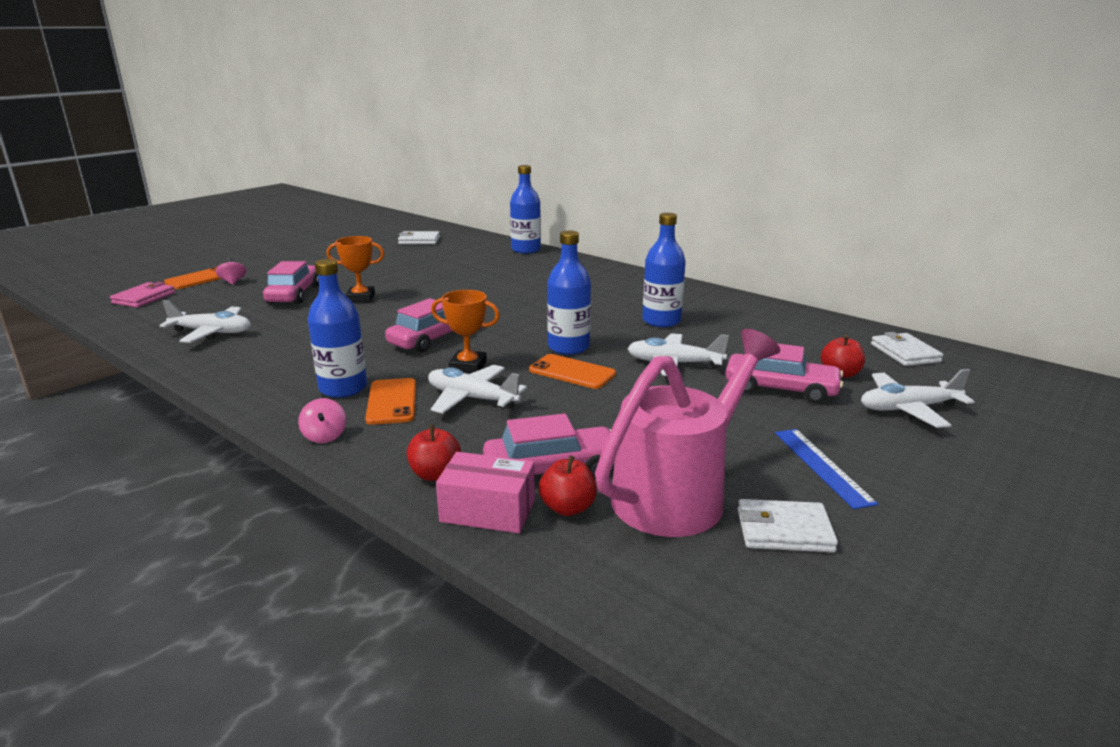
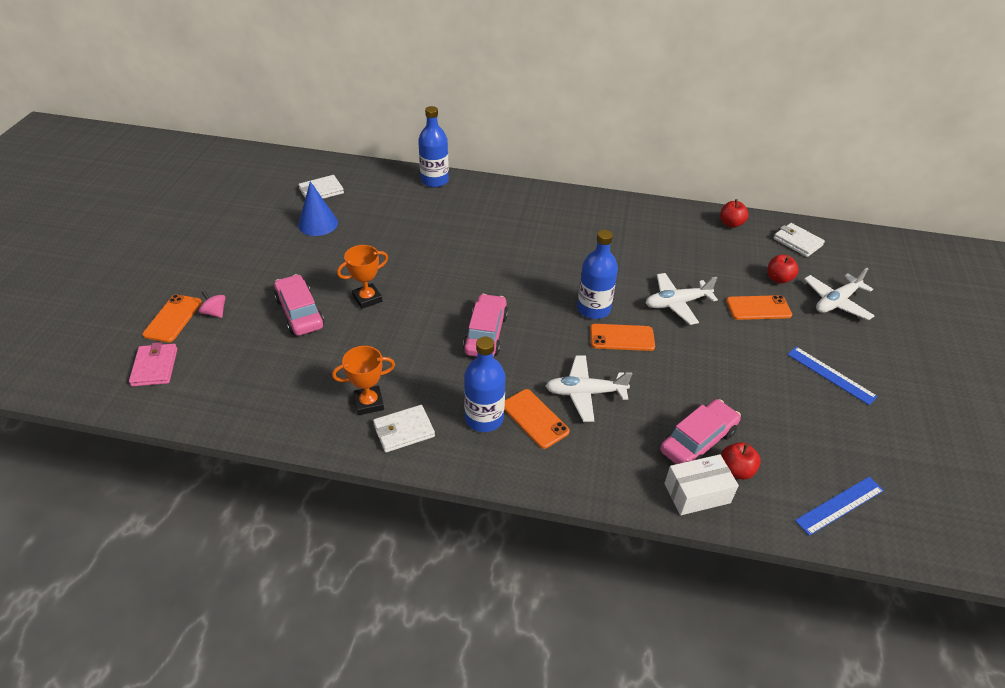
camera: 30 degrees left, 20 degrees up
(212, 332) = (291, 392): white plane -> none
(325, 436) = (528, 473): pink spinning top -> none
(388, 255) = (318, 223): none -> blue cone
(435, 474) = (637, 476): red apple -> red apple (731, 223)
(468, 366) = (546, 358): orange trophy -> orange trophy (369, 403)
(488, 510) = (697, 493): pink box -> white box
(661, 321) = (627, 254): blue bottle -> none
(678, 493) = (780, 431): pink watering can -> none
(680, 590) = (839, 505): none -> blue ruler
(780, 389) = (758, 308): pink car -> orange phone
(784, 530) = (851, 437): white wallet -> white wallet (404, 430)

